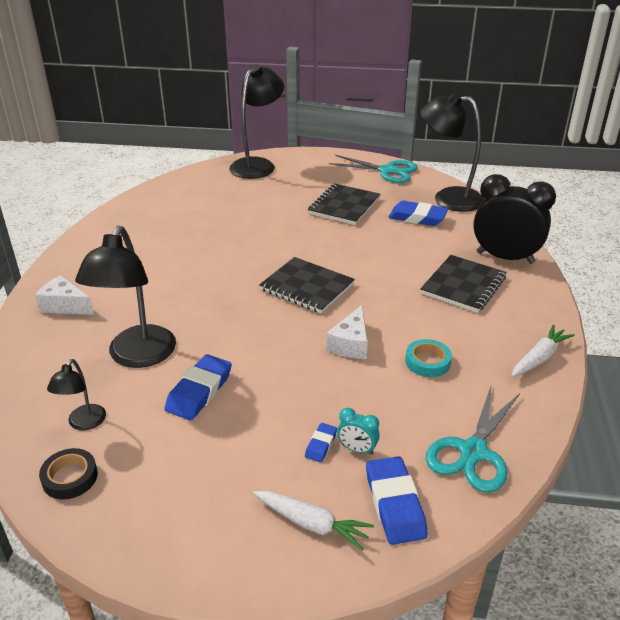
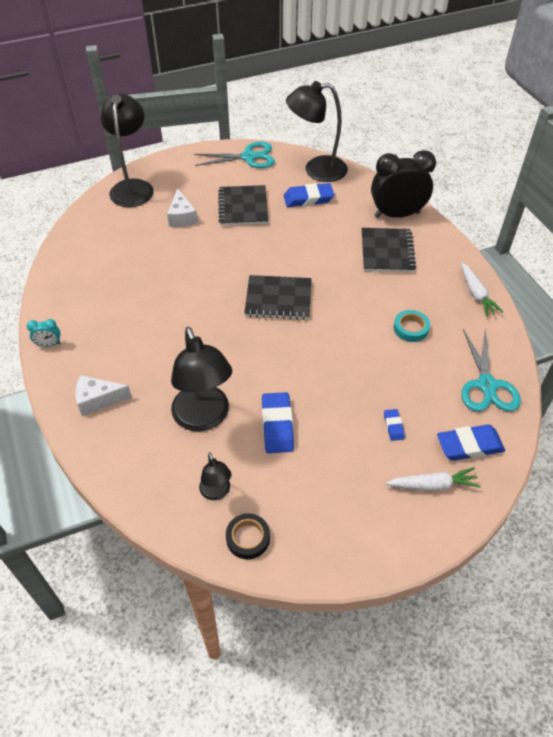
camera: 30 degrees left, 15 degrees up
(350, 344) = (349, 336): white cheese -> white cheese (182, 217)
(357, 449) = (418, 418): turquoise clock -> turquoise clock (49, 344)
(395, 504) = (469, 445): blue eraser -> blue eraser turned 60 degrees counterclockwise
(539, 358) = (476, 294): white carrot -> white carrot turned 150 degrees clockwise

